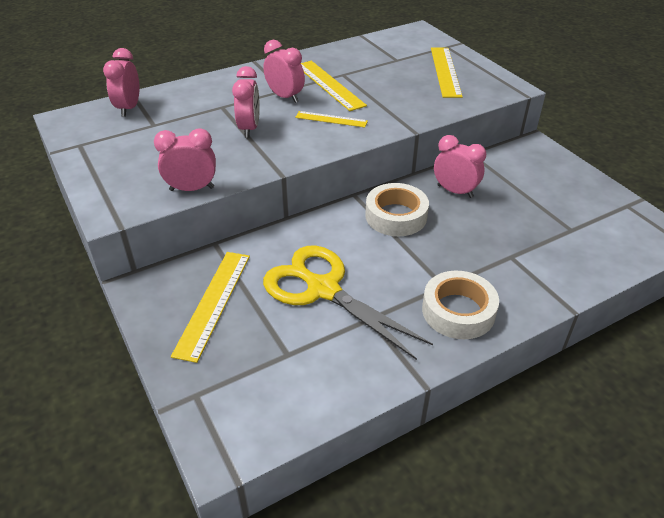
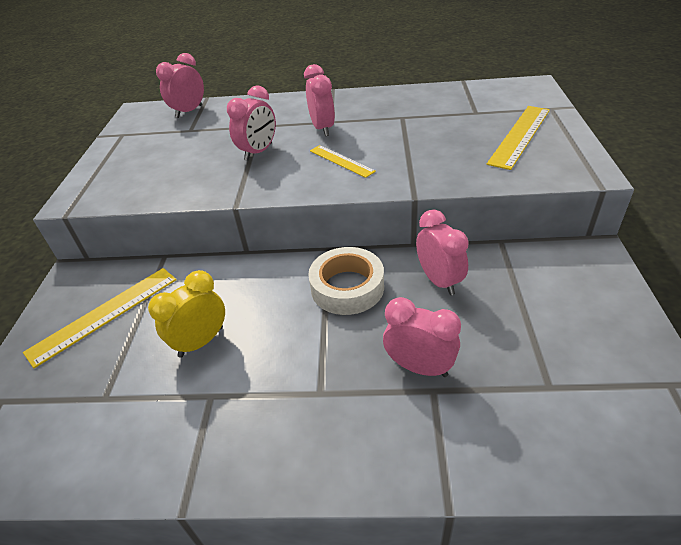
camera: 35 degrees right, 0 degrees up
(192, 189) = (151, 196): pink clock -> pink clock (419, 367)
(323, 289) = (201, 342): yellow scissors -> yellow clock
(329, 85) = (377, 125): yellow ruler -> none
(458, 311) = (305, 433): white tape -> none

